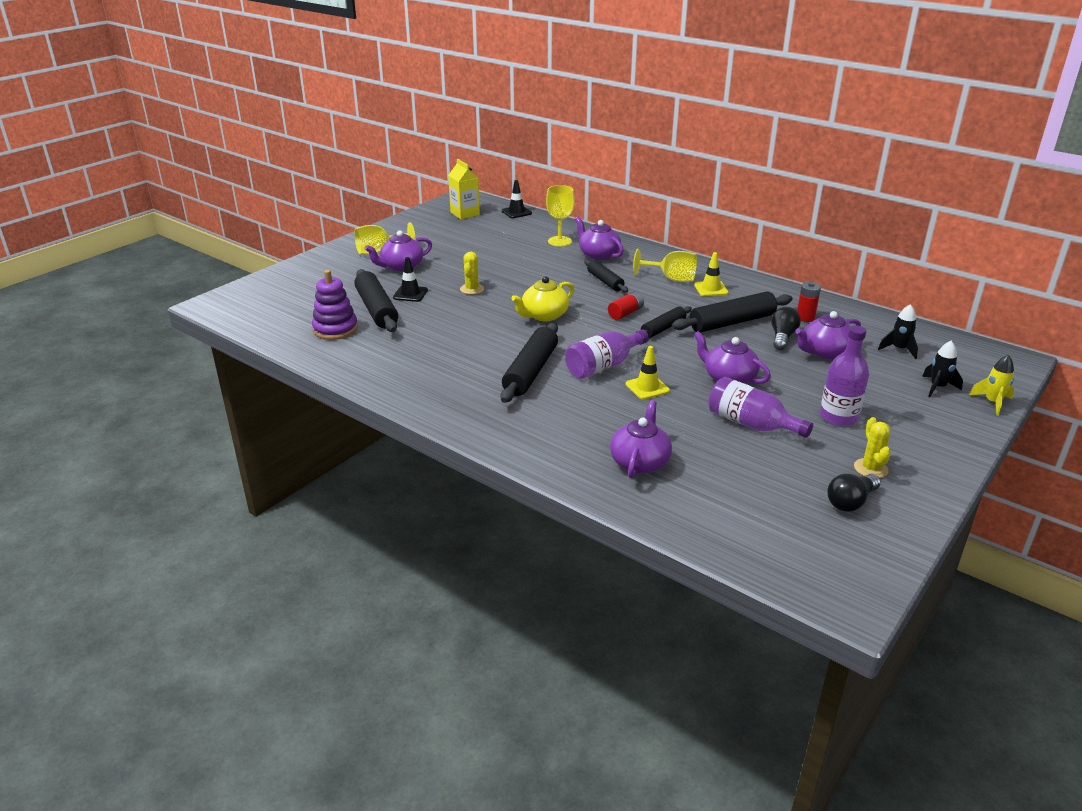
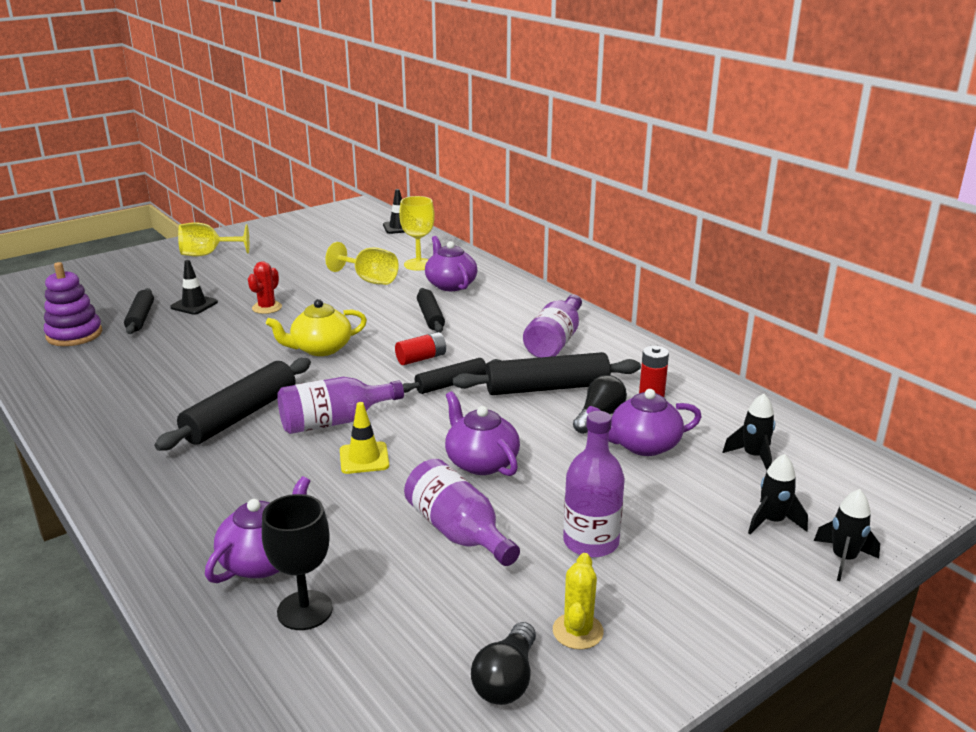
camera: 15 degrees right, 5 degrees down
(377, 309) = (141, 318): black rolling pin -> black rolling pin, size x0.61
(401, 266) = (214, 273): purple teapot -> none
(465, 214) = (340, 224): yellow carton -> none
(472, 289) = (267, 308): yellow cactus -> red cactus
(671, 279) = (515, 323): yellow goblet -> yellow goblet (369, 280)
(695, 486) = (305, 610): none -> black goblet
(711, 289) = (555, 342): yellow traffic cone -> purple bottle
(850, 502) = (506, 680): black light bulb -> black light bulb turned 45 degrees counterclockwise
(992, 402) = (843, 559): yellow rocket -> black rocket

